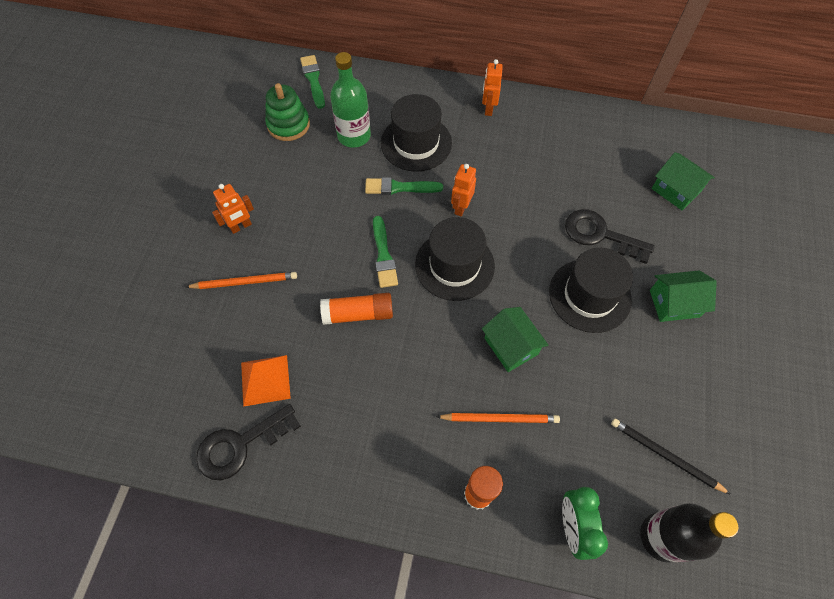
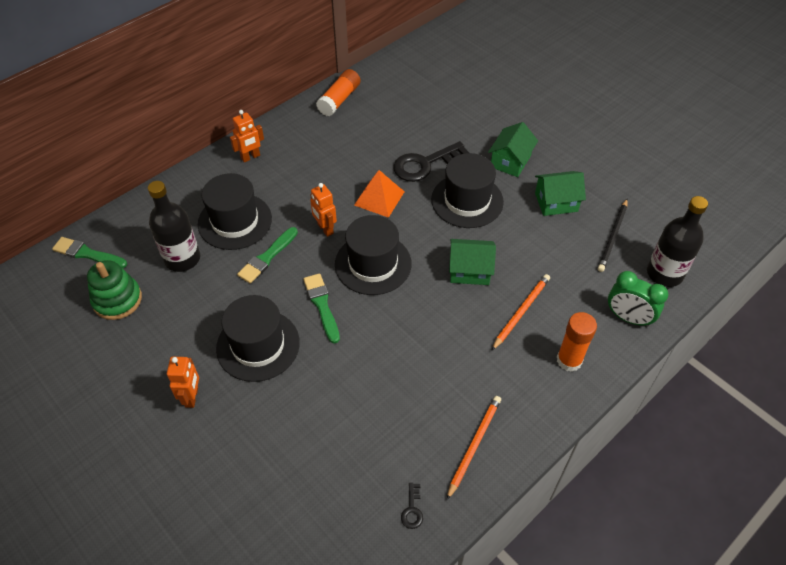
camera: 55 degrees left, 10 degrees down
(240, 445) = (412, 510): black key -> black key, size x0.43
(244, 282) = (254, 424): orange pencil -> orange pencil (474, 446)
(265, 380) = (366, 458): orange pyramid -> orange pyramid (379, 198)
(314, 237) = (258, 345): none -> black hat
(354, 136) = (182, 259): green bottle -> black bottle
(358, 314) = (361, 353): orange glue stick -> orange glue stick (339, 100)
(383, 255) = (322, 305): green brush -> green brush turned 135 degrees counterclockwise
(488, 109) = (250, 157): orange robot -> orange robot turned 75 degrees counterclockwise
(665, 456) = (613, 236): black pencil -> black pencil turned 45 degrees counterclockwise
(675, 190) = (426, 103): green house -> green house (556, 202)

